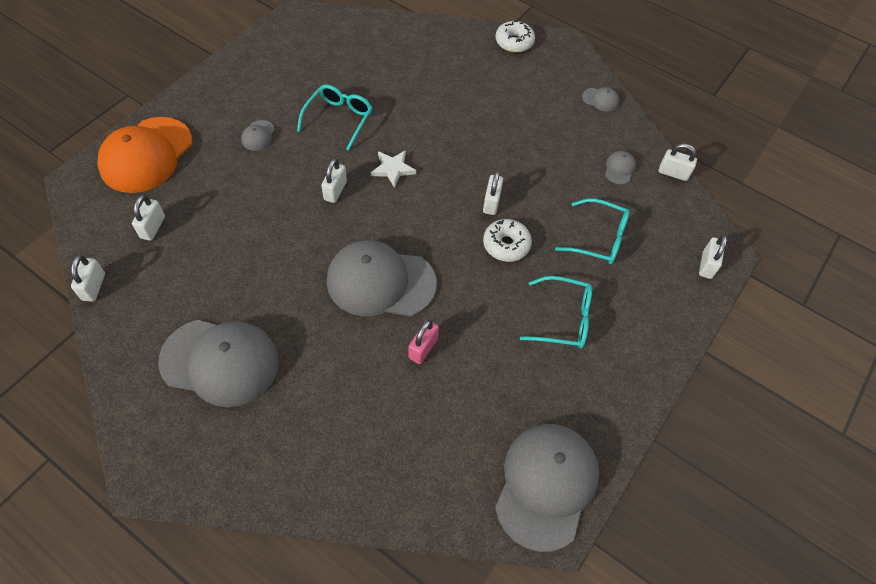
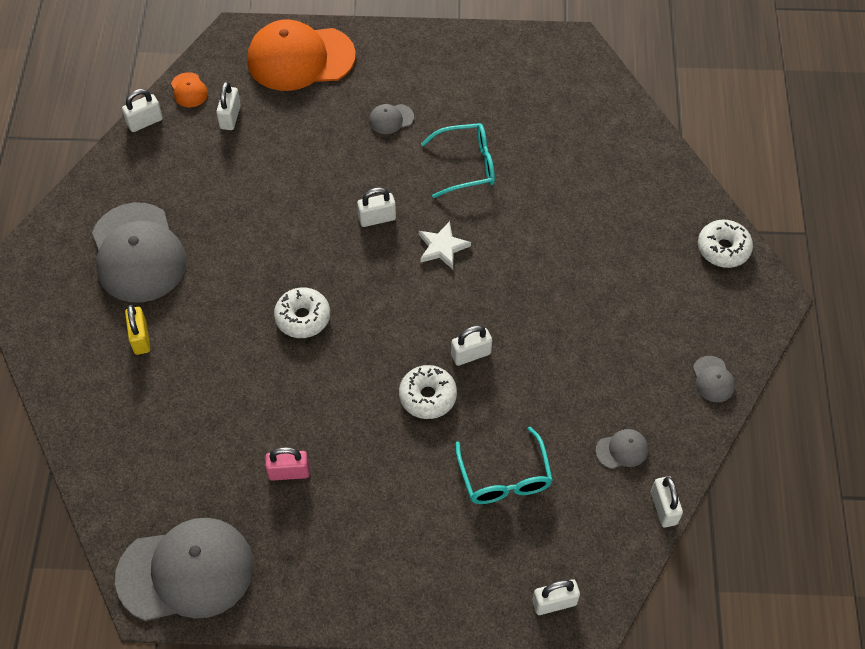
camera: 60 degrees right, 0 degrees up
(96, 239) = (189, 90): none -> orange cap
(153, 227) = (230, 117): white padlock -> white padlock turned 60 degrees counterclockwise
(305, 404) = (140, 338): none -> yellow padlock
(380, 282) = (303, 317): grey cap -> white donut
(423, 348) = (257, 393): pink padlock -> pink padlock (289, 472)
(563, 319) = (377, 495): turquoise glasses -> none

